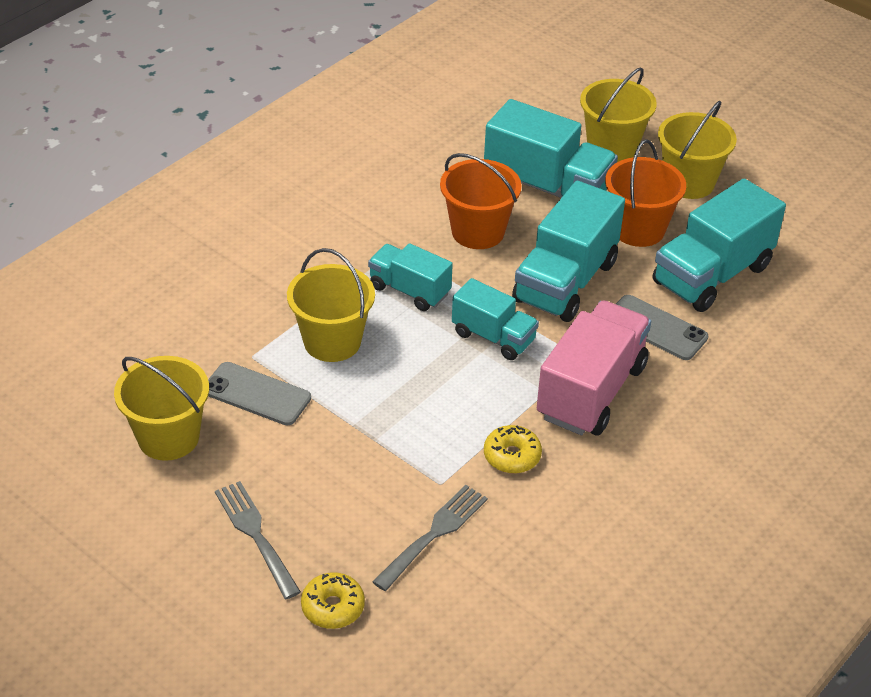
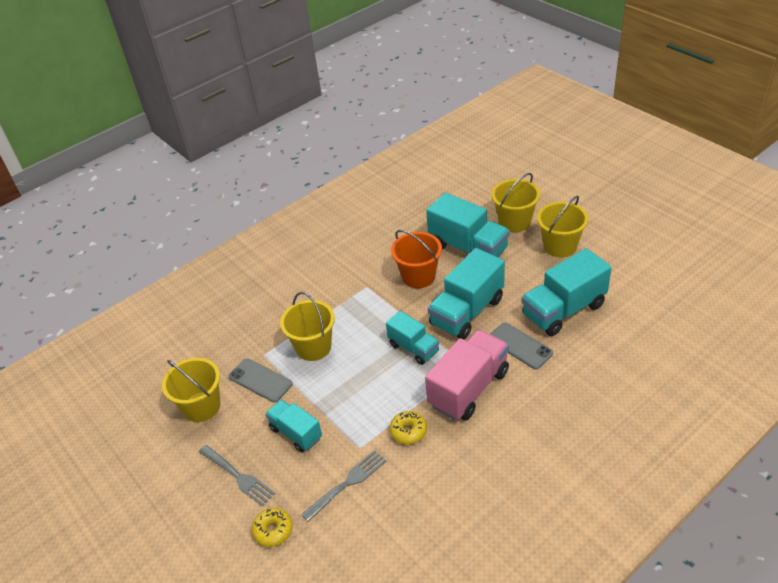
camera: 15 degrees right, 0 degrees up
(256, 535) = (238, 476): grey fork -> grey fork turned 150 degrees clockwise
(409, 290) = (368, 314): turquoise truck -> turquoise truck (296, 433)
(638, 229) = (521, 277): orange bucket -> none

